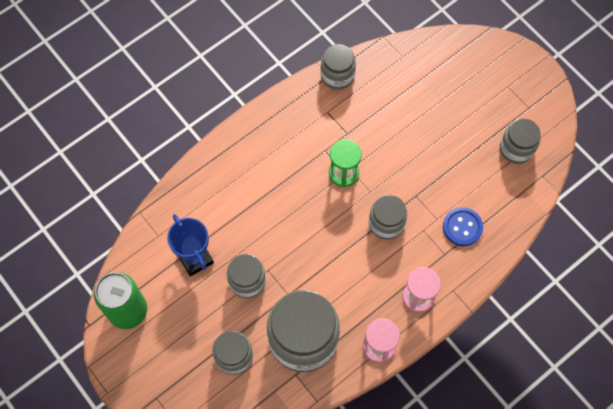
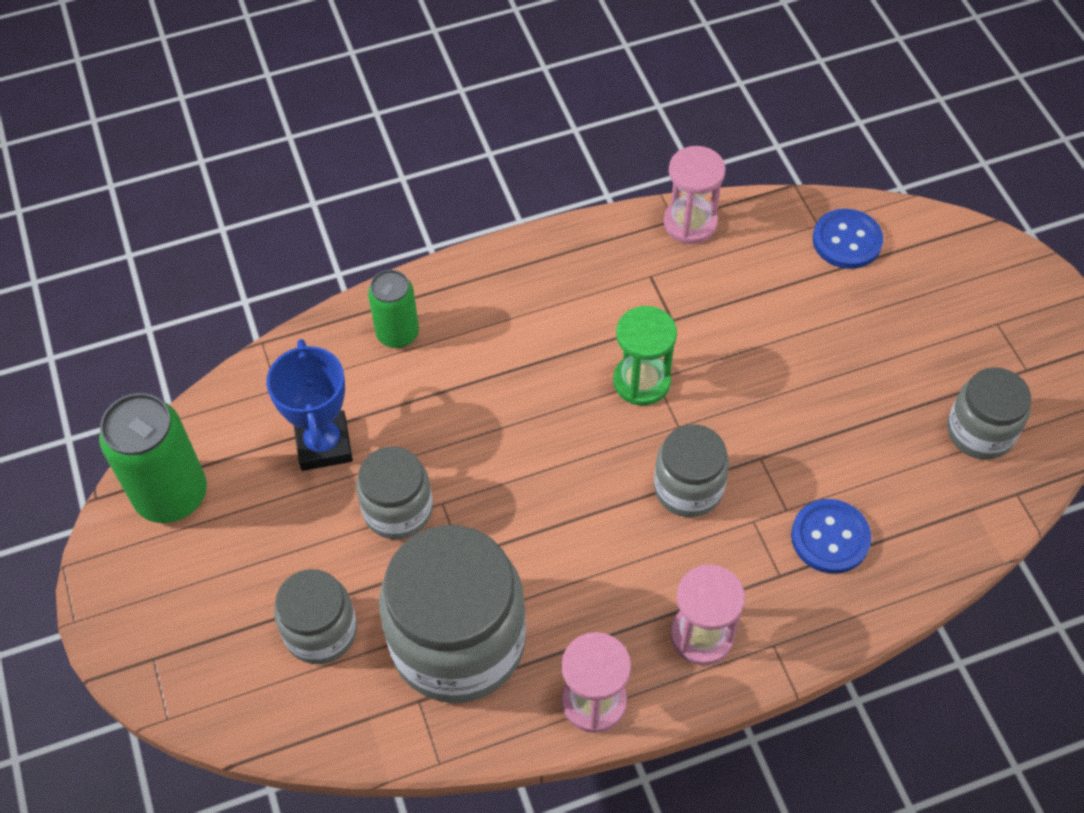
camera: 20 degrees right, 10 degrees down
(209, 185) = (397, 333): none -> green can
(337, 75) = (690, 223): grey jar -> pink hourglass
(420, 62) = (847, 241): none -> blue button

